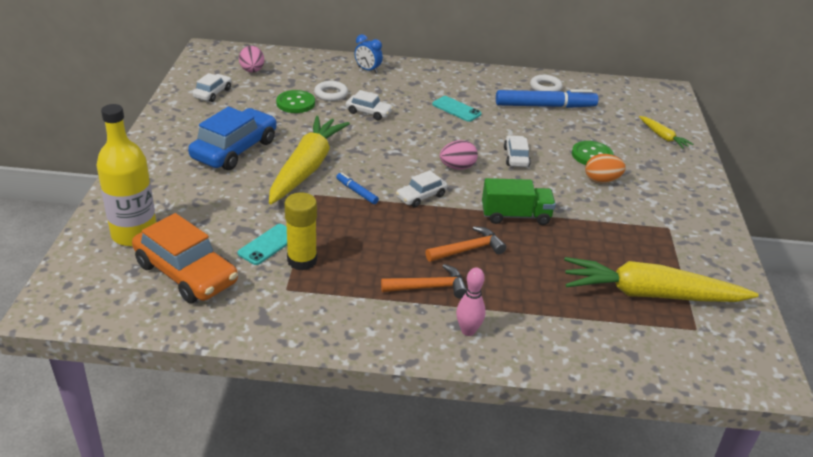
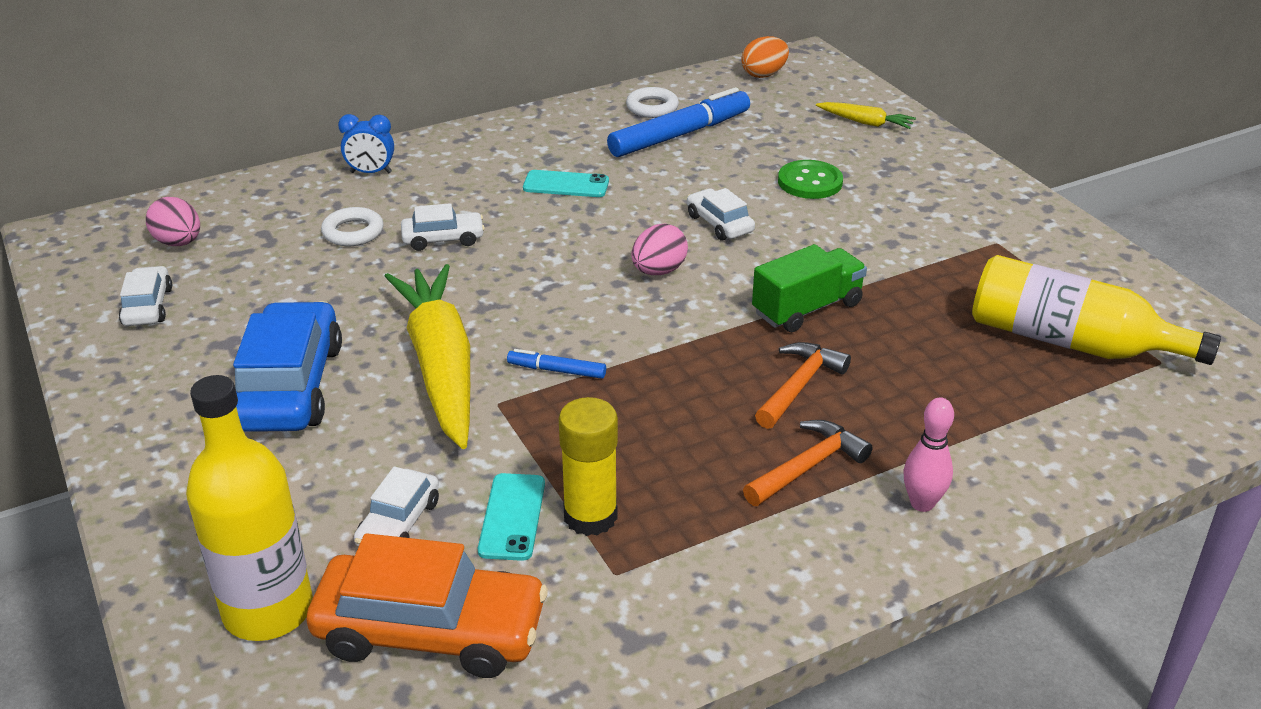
camera: 30 degrees left, 0 degrees up
(295, 103) = (311, 268): green button -> none
(421, 196) = (655, 336): white car -> white car (399, 523)
(601, 180) = (858, 212): orange egg -> orange egg (764, 74)
(650, 294) = (1070, 342): yellow carrot -> yellow bottle

